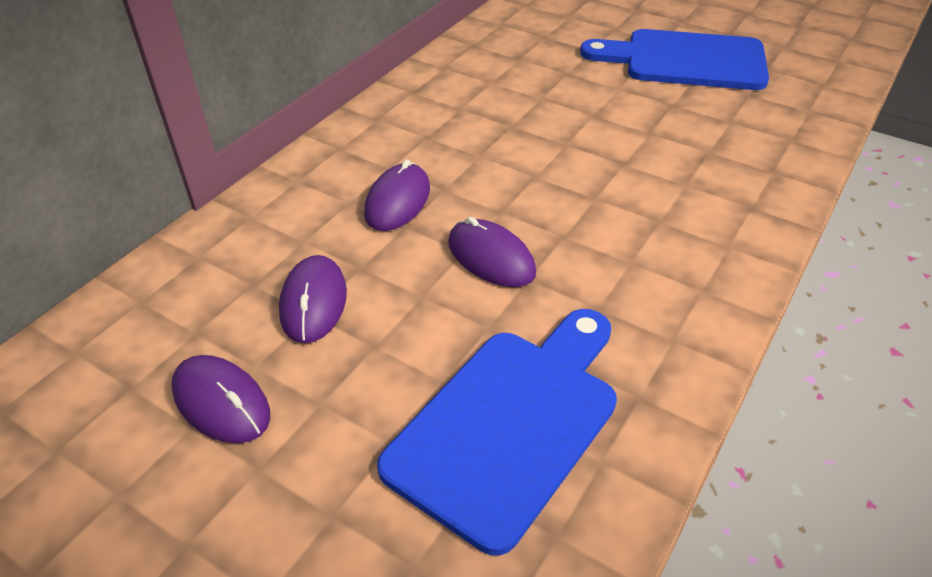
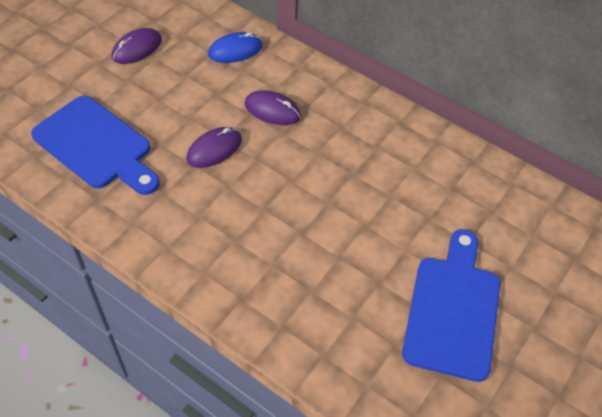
camera: 90 degrees right, 10 degrees up
(248, 254) = (235, 50): none -> blue mouse
(314, 302) = (193, 76): purple mouse -> none

